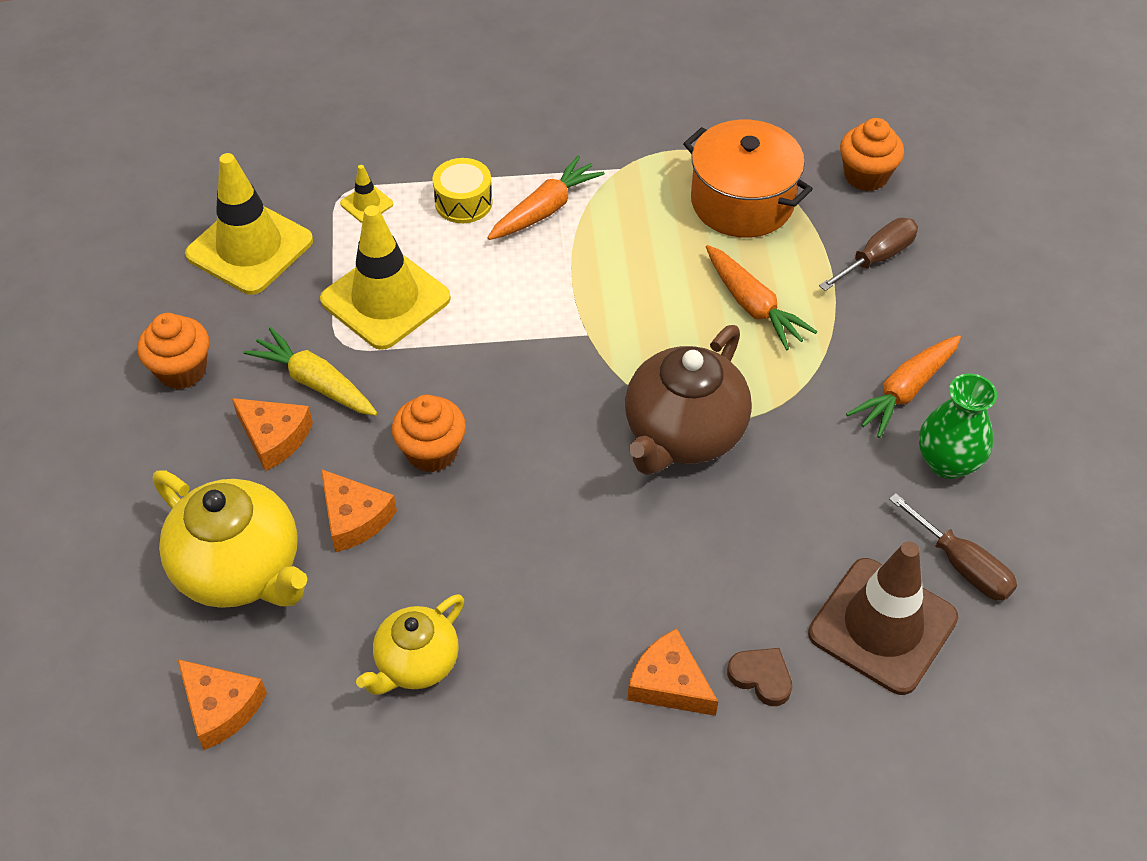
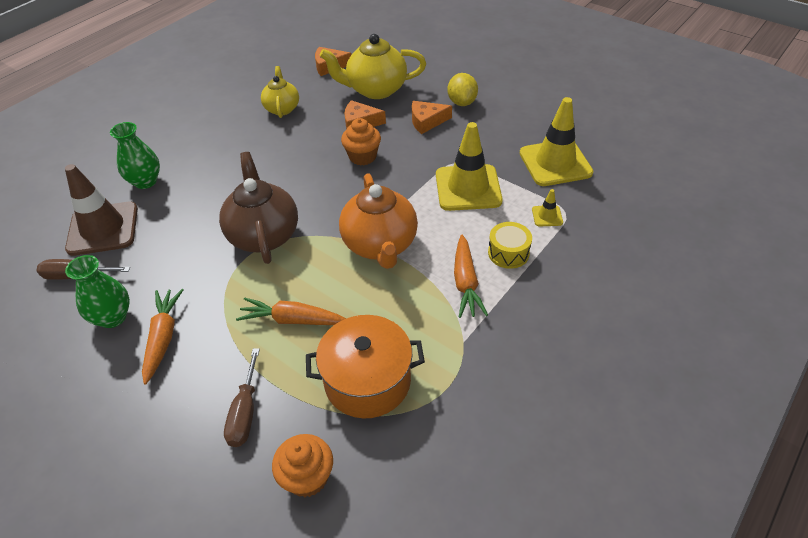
camera: 135 degrees right, 5 degrees down
(181, 429) = (462, 102): none -> yellow lemon
(182, 370) = (495, 114): orange cupcake -> none
(315, 383) = (442, 144): yellow carrot -> none
(572, 312) = (380, 245): none -> orange teapot
(669, 683) = (182, 158): orange cheese -> none
(761, 677) = (145, 181): brown heart -> green vase

